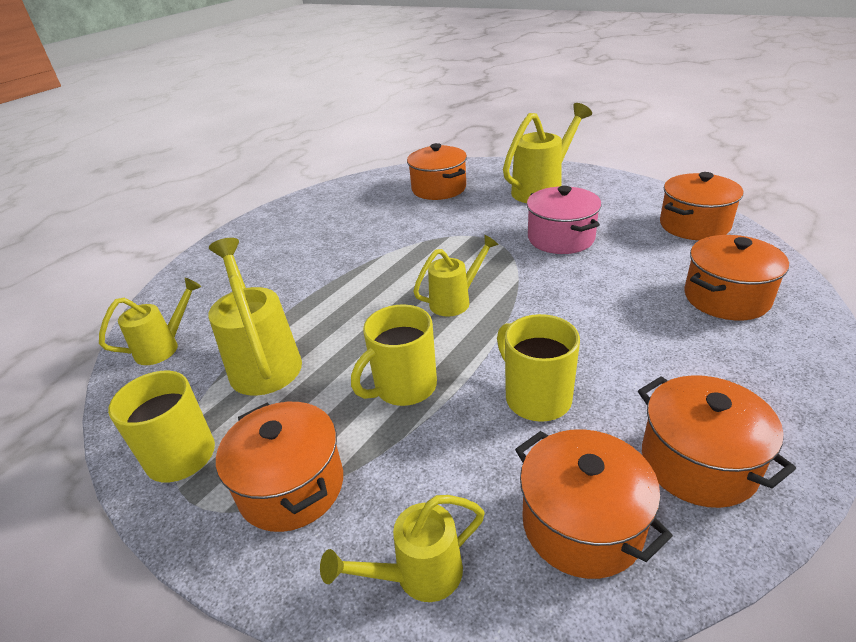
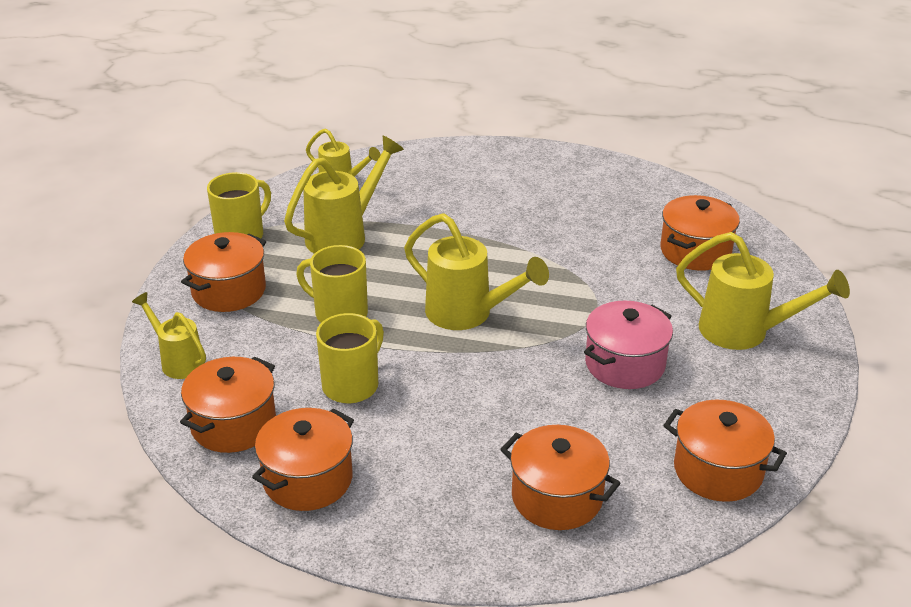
camera: 65 degrees right, 0 degrees up
(456, 301) = (468, 314): yellow watering can -> yellow watering can, size x1.62

